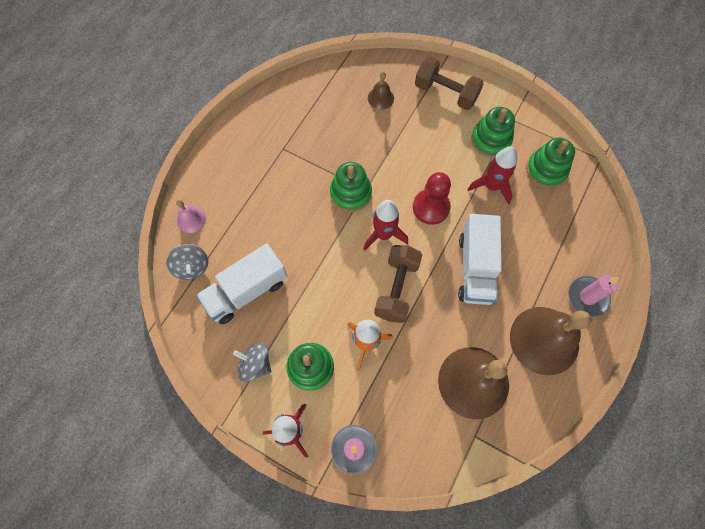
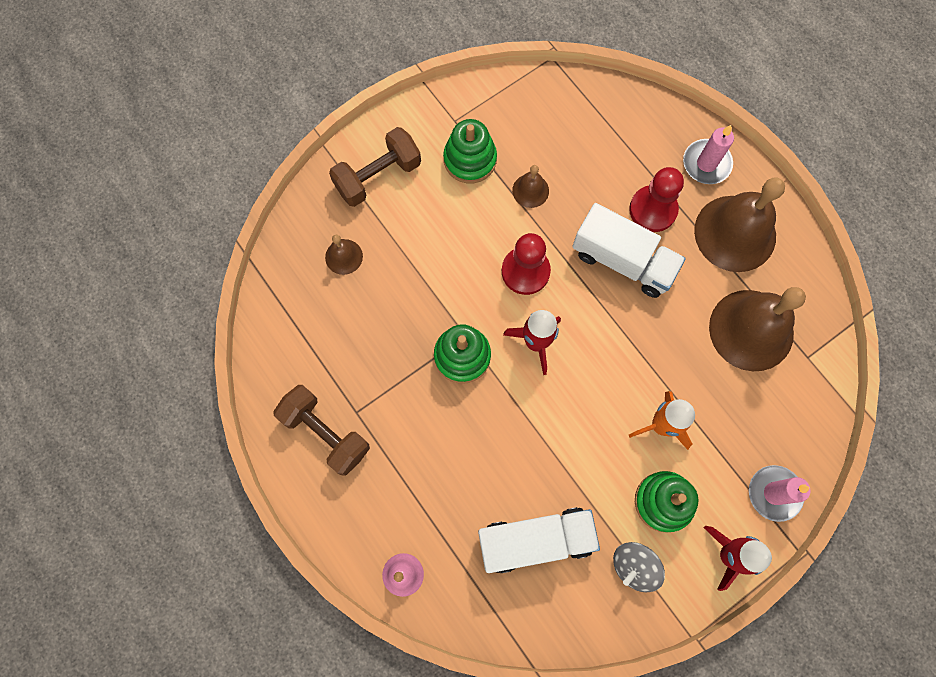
camera: 65 degrees left, 5 degrees up
(192, 267) = (472, 598): grey spinning top -> none
(246, 291) = (535, 540): white truck -> white truck turned 90 degrees counterclockwise
(396, 288) = (610, 360): brown dumbbell -> brown dumbbell (325, 433)
(491, 186) = (530, 190): red rocket -> brown bell
(527, 273) = (653, 210): none -> red pawn
(546, 170) = (538, 121): green stacking toy -> none

